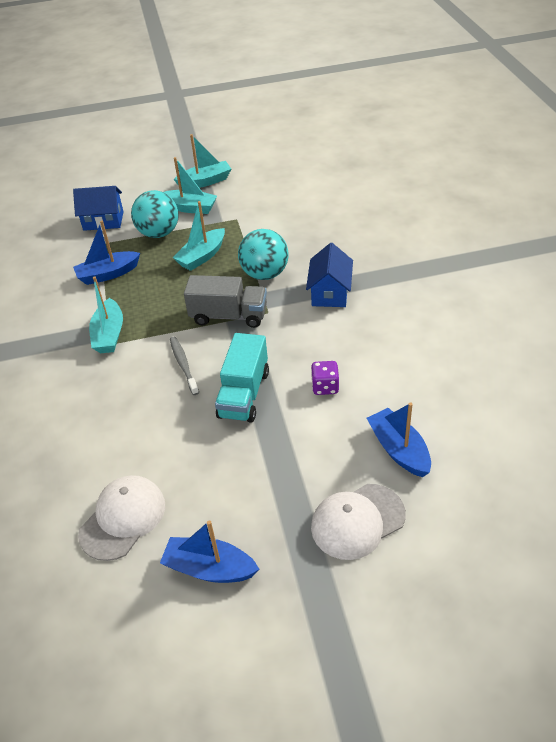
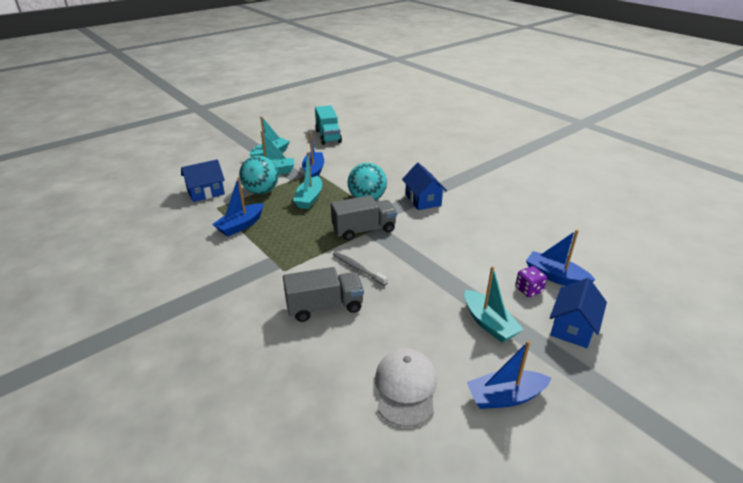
camera: 30 degrees left, 10 degrees down
(109, 334) = (277, 264): turquoise boat -> turquoise boat (489, 323)
(117, 400) = (324, 307): none -> grey truck
(235, 217) = (314, 171): none -> blue boat
(244, 394) = (421, 274): turquoise truck -> turquoise truck (328, 136)
(325, 387) = (473, 254): purple dice -> purple dice (528, 290)
(357, 521) = (573, 327): white cap -> blue house

